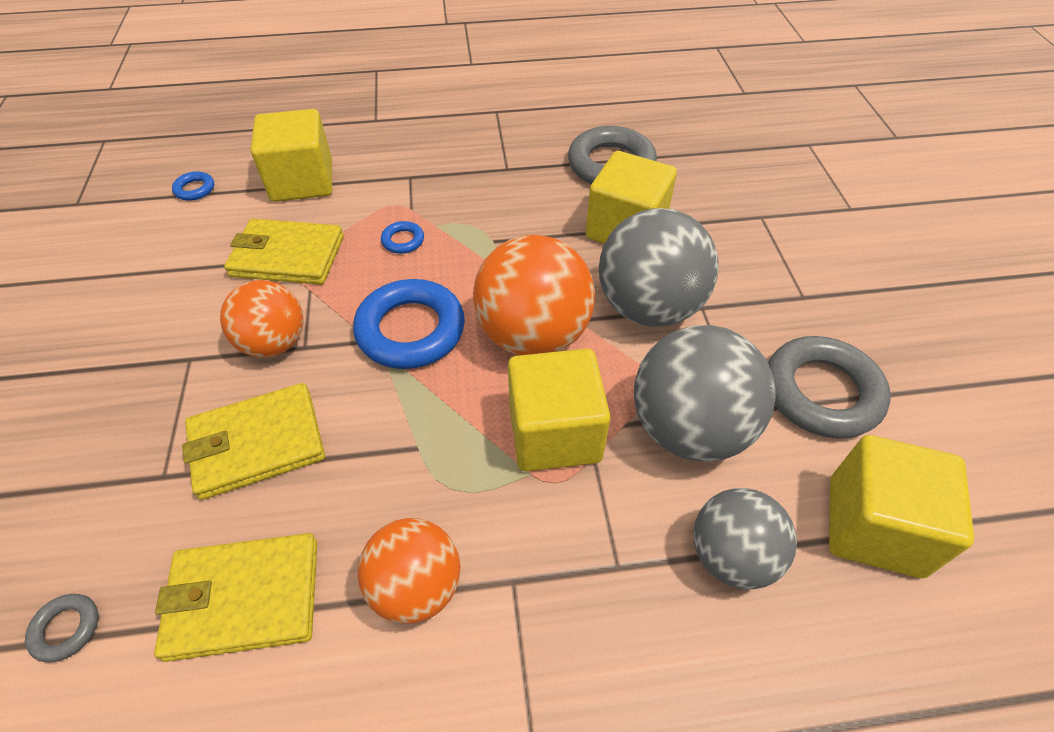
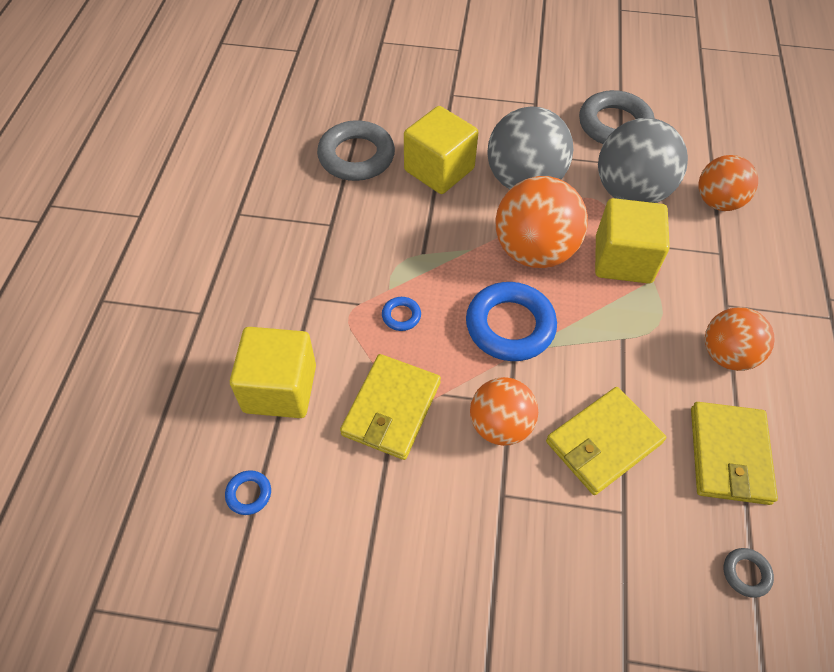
camera: 75 degrees left, 5 degrees up
(257, 444) = (603, 442): yellow wallet -> yellow wallet turned 60 degrees clockwise
(731, 555) = (717, 202): grey ball -> orange ball
(874, 526) = (705, 139): yellow cube -> none

